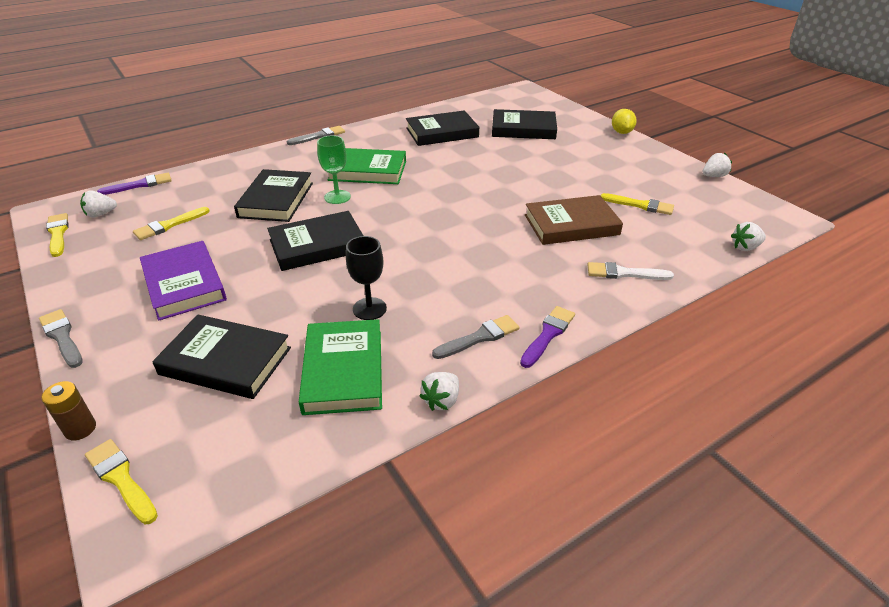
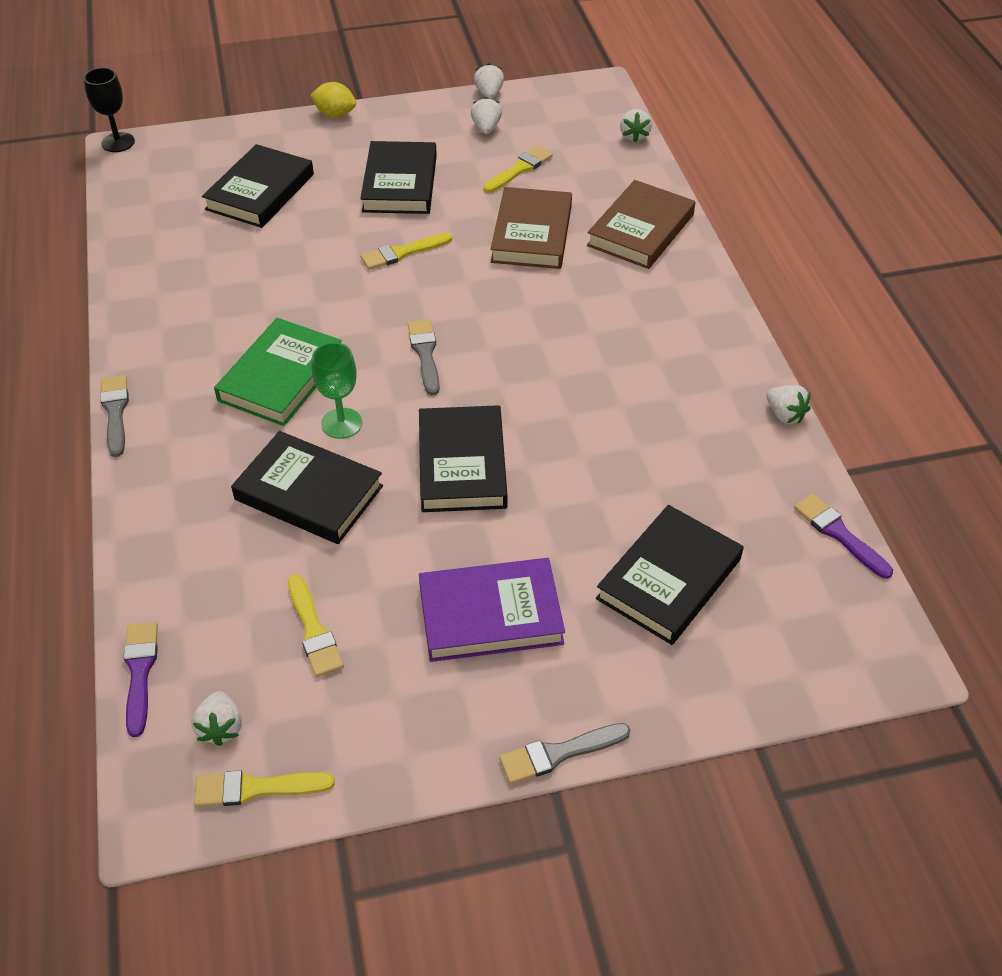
camera: 70 degrees left, 10 degrees up
(80, 429) = (742, 718): brown battery -> none
(121, 479) = (825, 676): yellow brush -> yellow brush (402, 253)
(343, 370) = (719, 479): green book -> none
(369, 309) = (621, 439): black goblet -> black goblet (118, 142)
(442, 132) = (210, 272): black book -> black book (400, 183)
(479, 337) = (703, 364): grey brush -> grey brush (425, 354)
(548, 334) = (716, 315): purple brush -> purple brush (839, 534)
(624, 273) = (640, 230): white brush -> brown book
(672, 183) = (486, 128): none -> white strawberry

